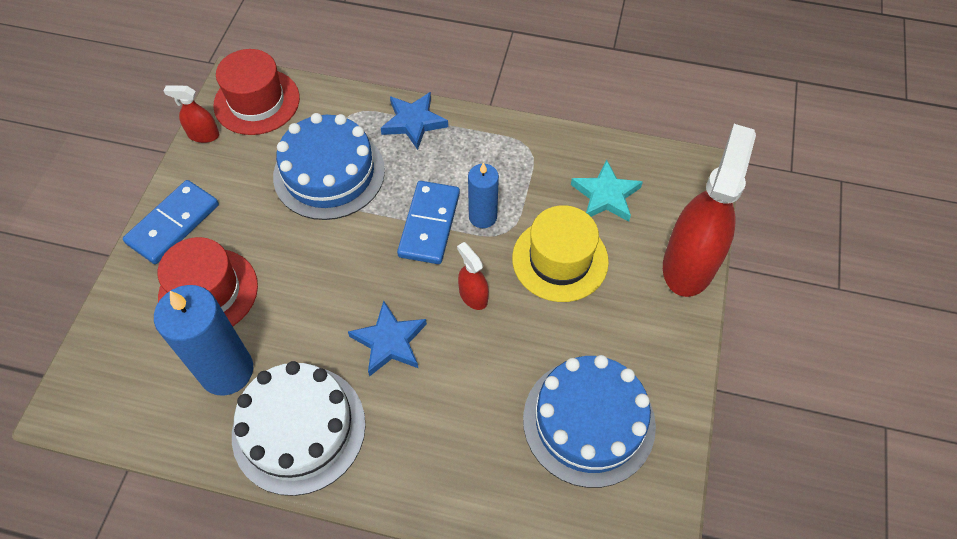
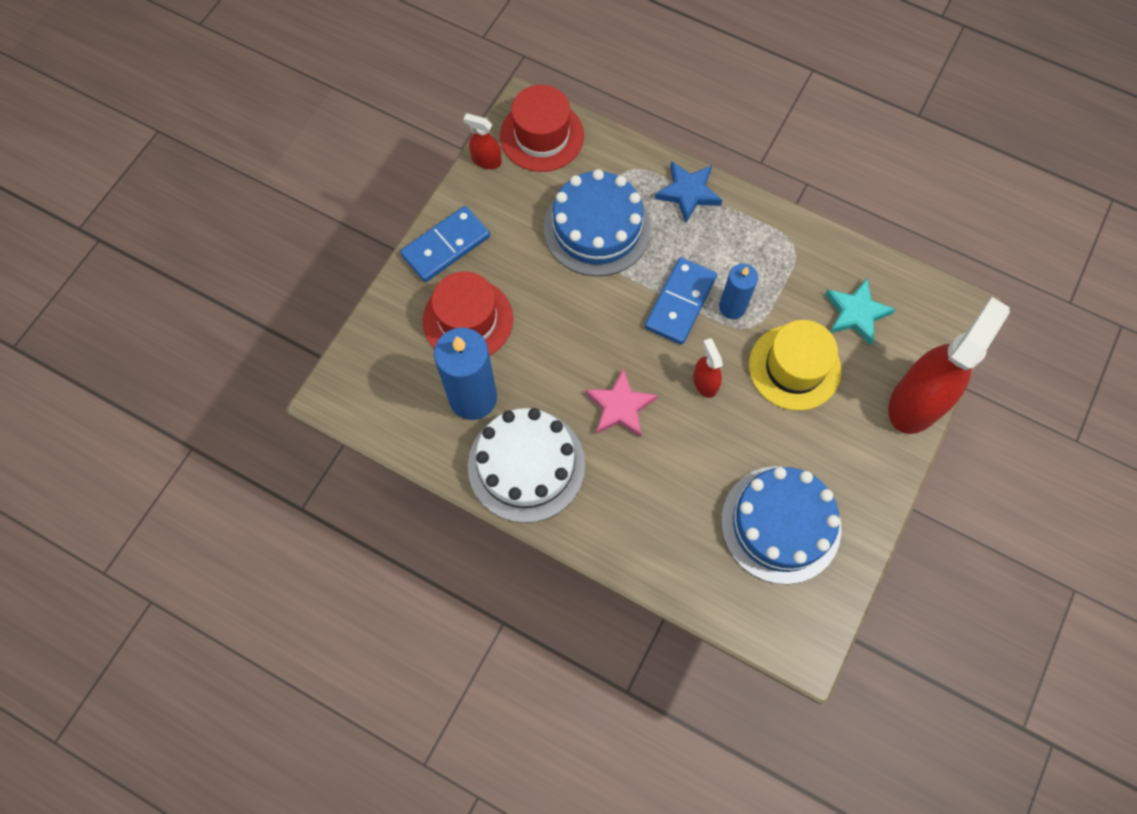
camera: 15 degrees right, 10 degrees up
(389, 342) = (620, 407): blue star -> pink star

